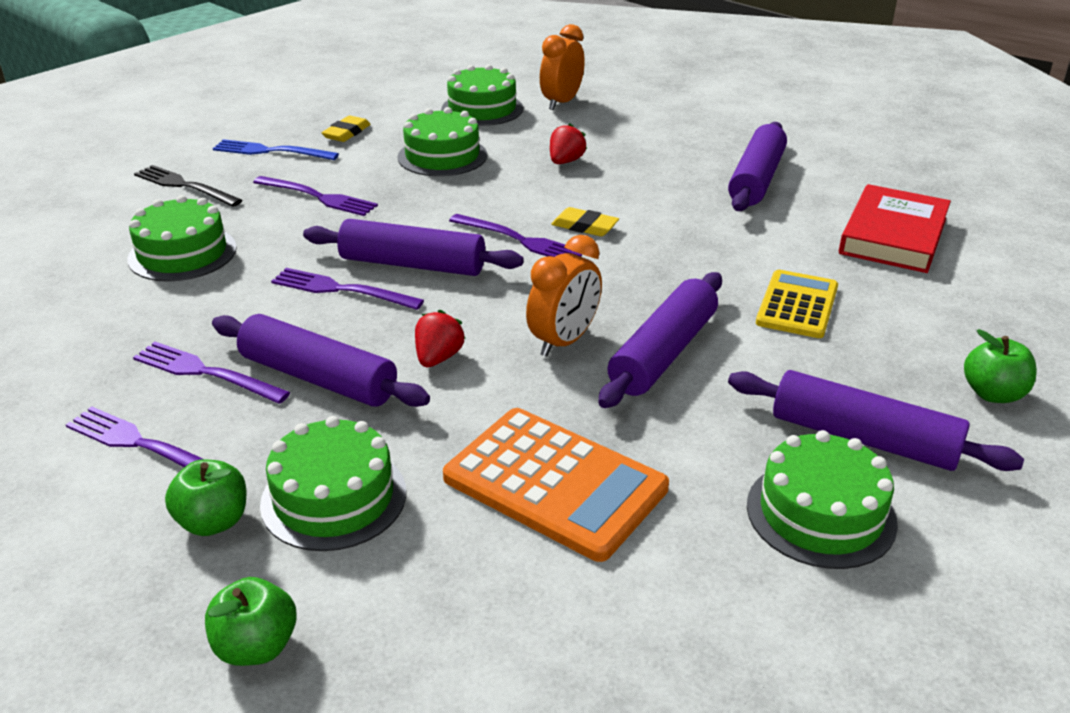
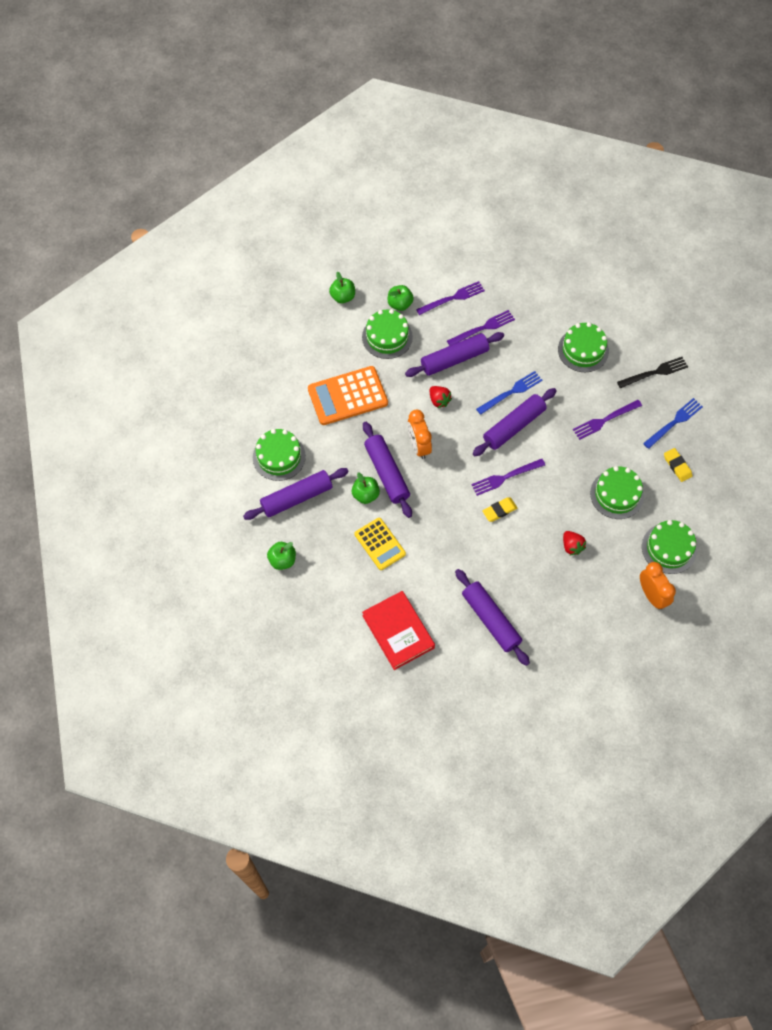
camera: 125 degrees right, 30 degrees up
(340, 289) = (511, 392): purple fork -> blue fork
(736, 358) = (365, 495): none -> green apple

